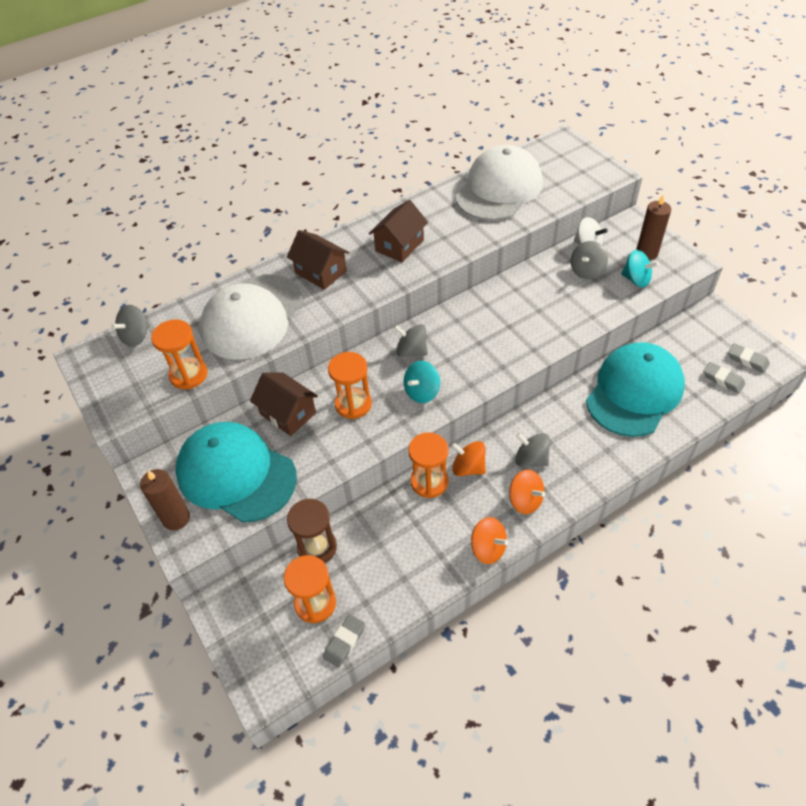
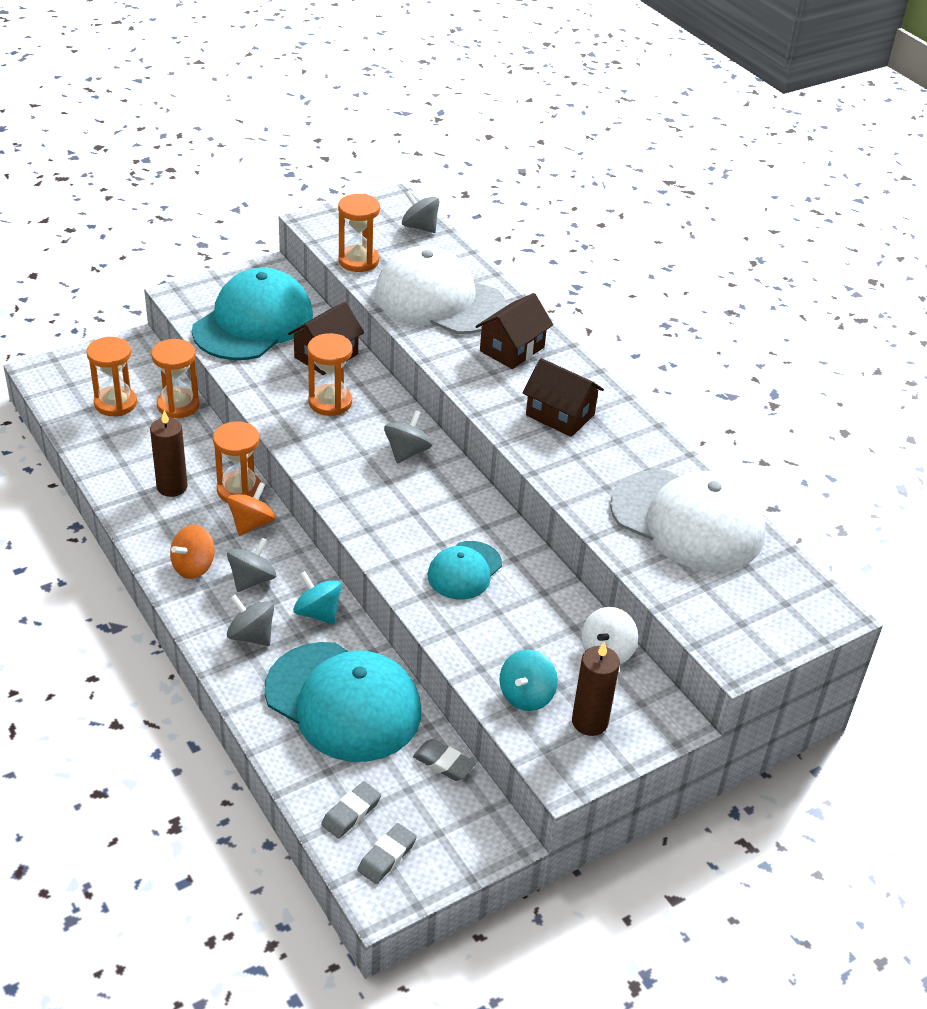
camera: 85 degrees right, 10 degrees down
(176, 518) = (210, 289): brown candle -> brown candle (172, 487)
(317, 547) = (178, 405): brown hourglass -> orange hourglass
(344, 642) = (68, 421): grey eraser -> grey eraser (443, 763)
(422, 392) = (338, 456): turquoise spinning top -> turquoise spinning top (318, 613)
(488, 548) = (139, 529): orange spinning top -> none
(533, 312) = (464, 570): none -> turquoise cap
(587, 271) = (549, 641): grey spinning top -> grey spinning top (251, 635)

